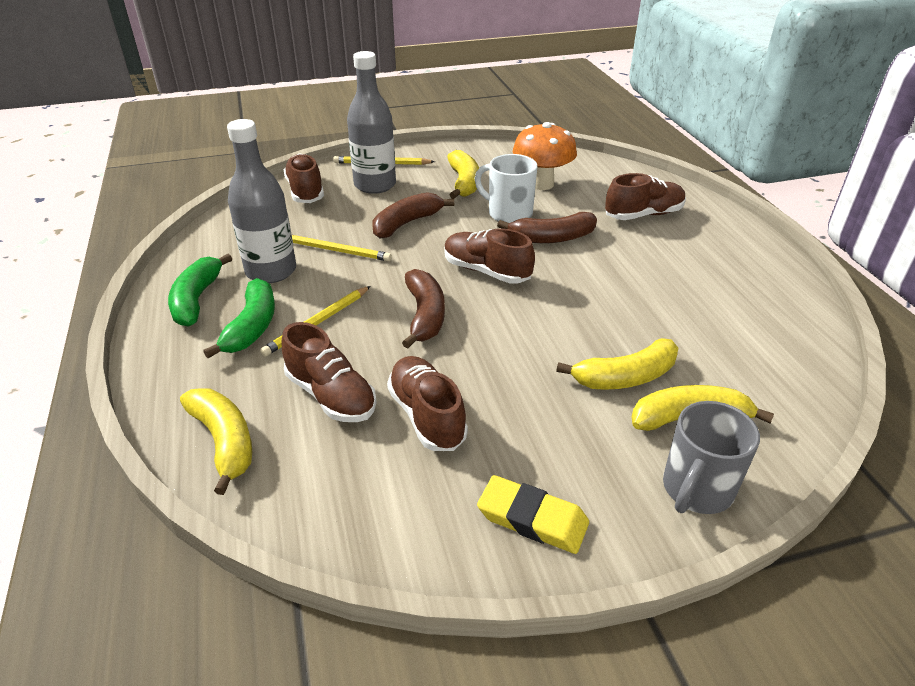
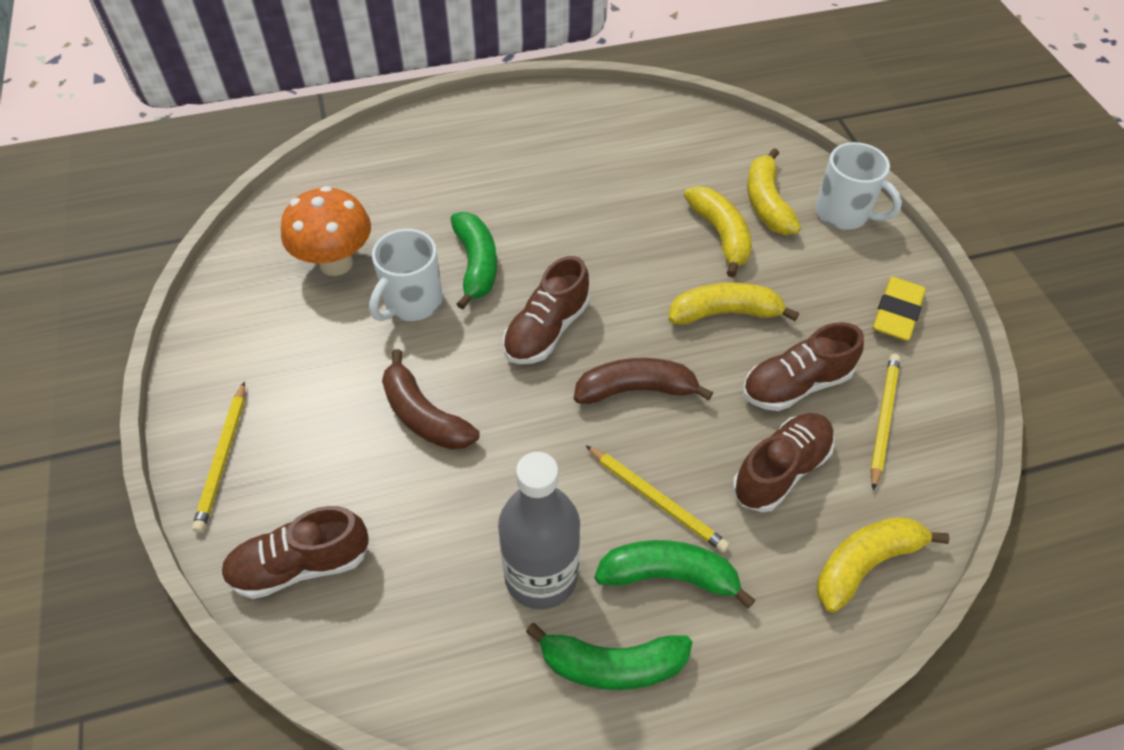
camera: 90 degrees left, 15 degrees up
(336, 250) = (490, 497): yellow pencil -> yellow pencil (883, 419)
(375, 185) = (298, 463): grey bottle -> none
(464, 183) = (314, 348): yellow banana -> yellow banana (725, 313)
(551, 238) = (476, 265): brown banana -> green banana
(643, 215) = (431, 179): brown shoe -> none
(696, 490) = (844, 213): grey mug -> white mug

